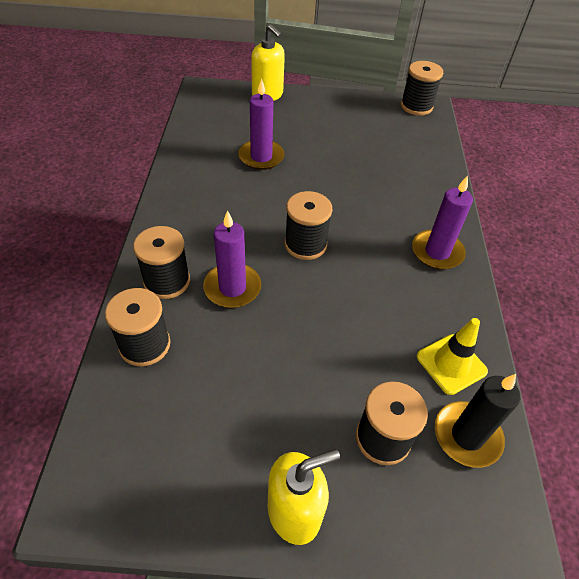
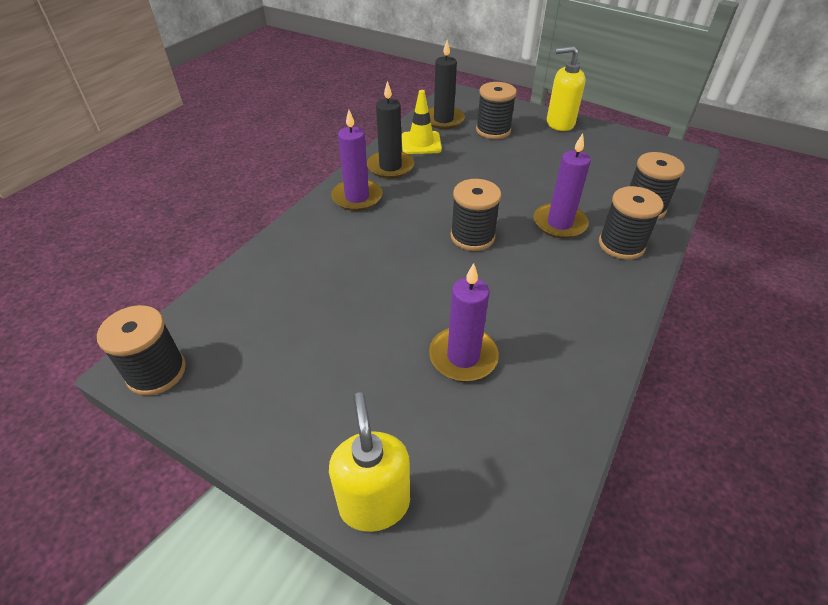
camera: 150 degrees left, 5 degrees down
(446, 305) = (390, 167): none -> black candle

